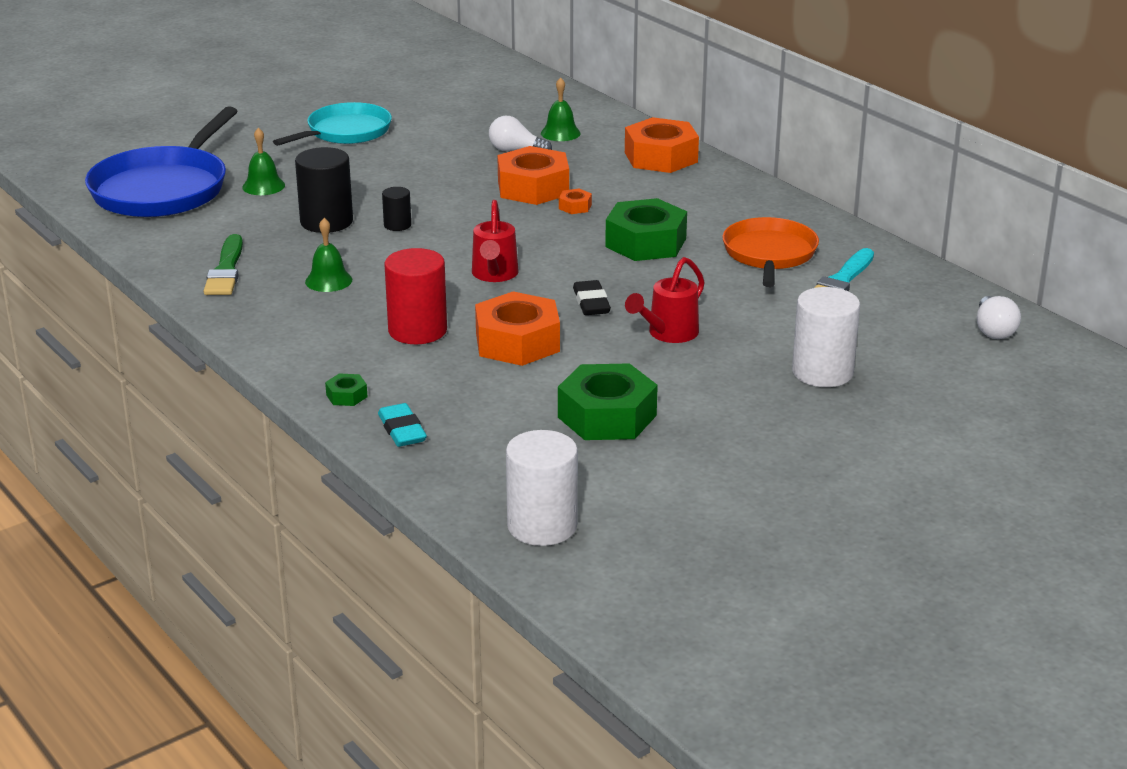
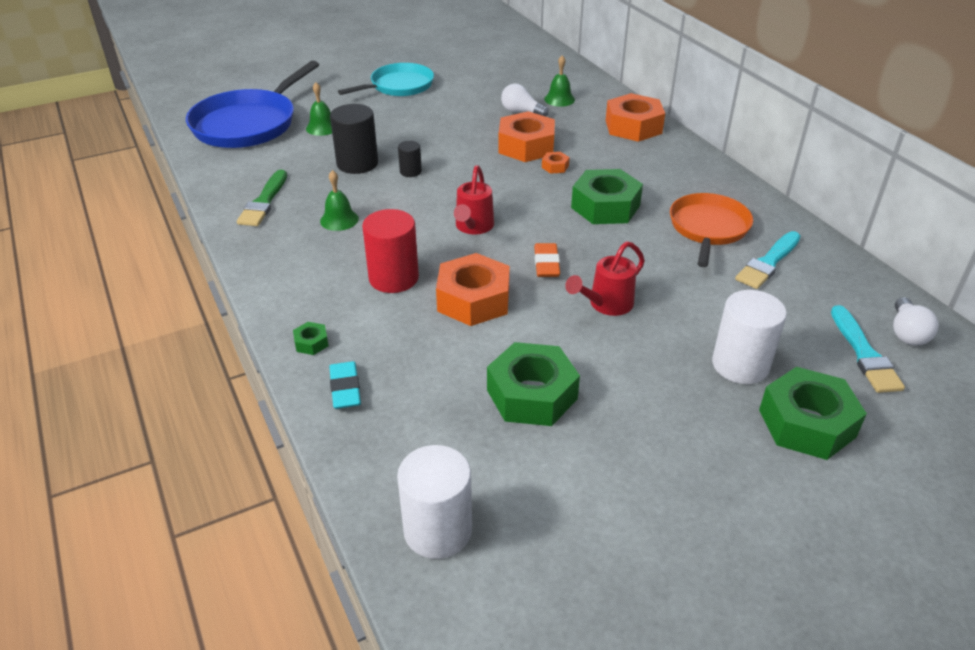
camera: 10 degrees right, 10 degrees up
(591, 303) = (546, 264): black eraser -> orange eraser
(895, 412) = (806, 423): none -> green nut
(950, 351) = (864, 354): none -> turquoise brush

